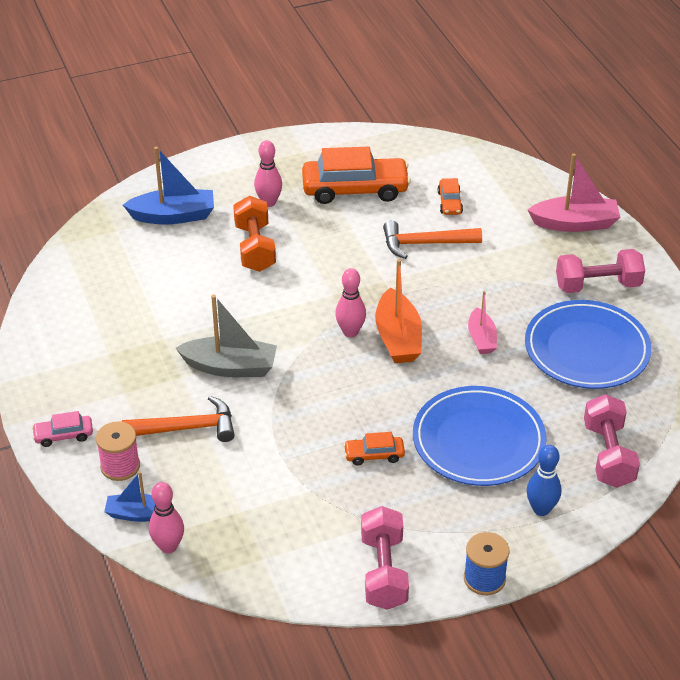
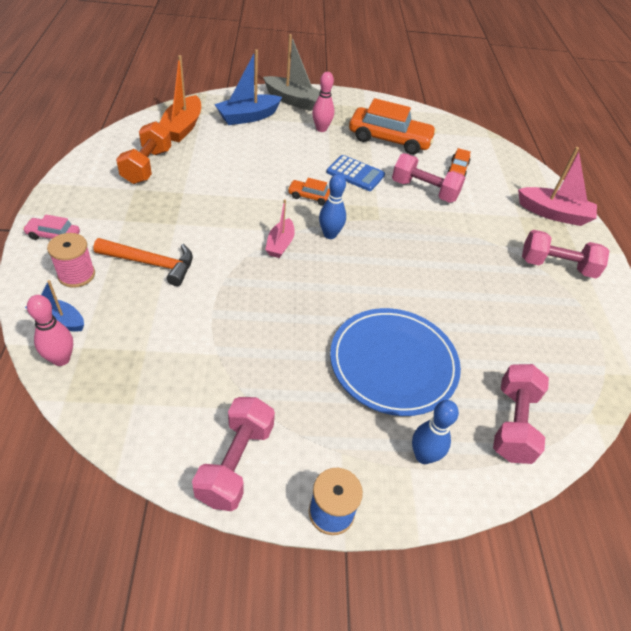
camera: 15 degrees right, 5 degrees up
(173, 216) = (248, 117): blue boat -> blue boat turned 135 degrees clockwise
(230, 367) = (218, 229): grey boat -> grey boat (293, 100)
(255, 248) = (292, 154): orange dumbbell -> orange dumbbell (147, 166)
(339, 249) = (355, 174): none -> blue calculator
(350, 332) = (330, 234): pink bowling pin -> blue bowling pin
(374, 455) = (292, 342): orange car -> orange car (310, 197)
(398, 338) = (366, 252): orange boat -> orange boat (182, 127)
(425, 244) = (424, 191): orange hammer -> pink dumbbell
(481, 338) = (437, 275): pink boat -> pink boat (280, 244)
(586, 349) = (528, 316): blue plate -> none

